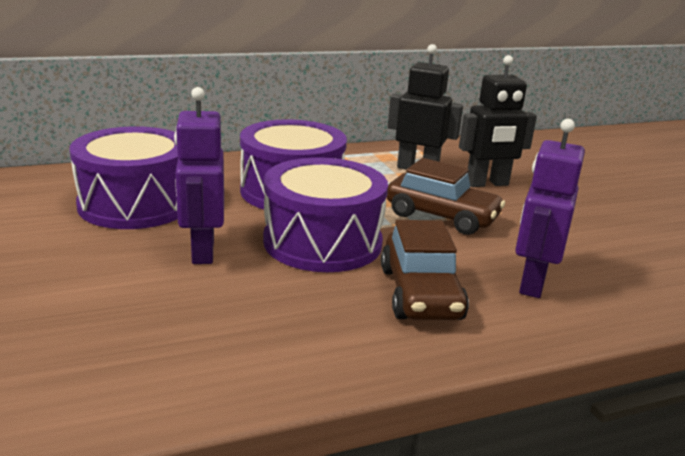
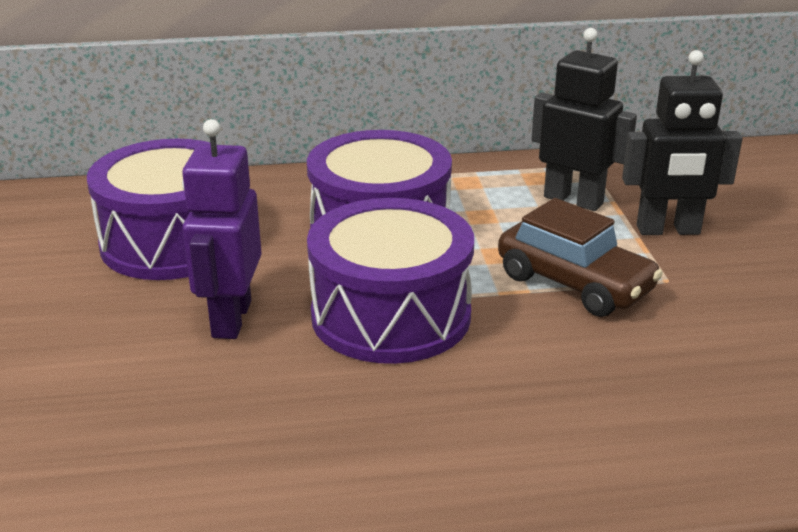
camera: 15 degrees right, 5 degrees up
(420, 294) = (492, 407): brown car -> none
(532, 283) = (660, 403): purple robot -> none

